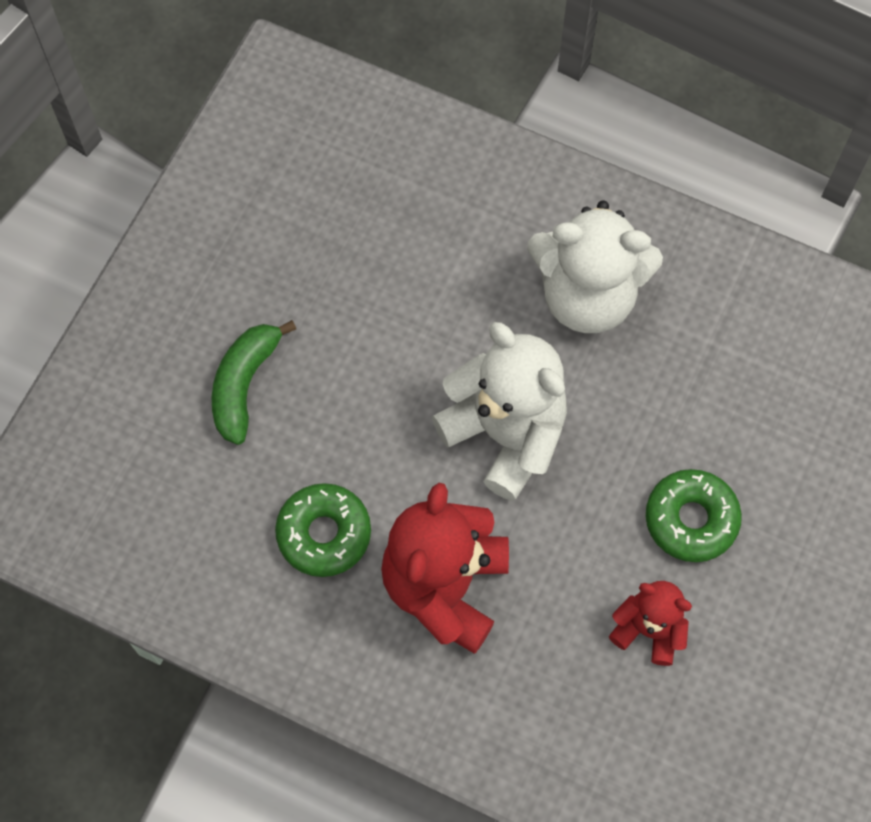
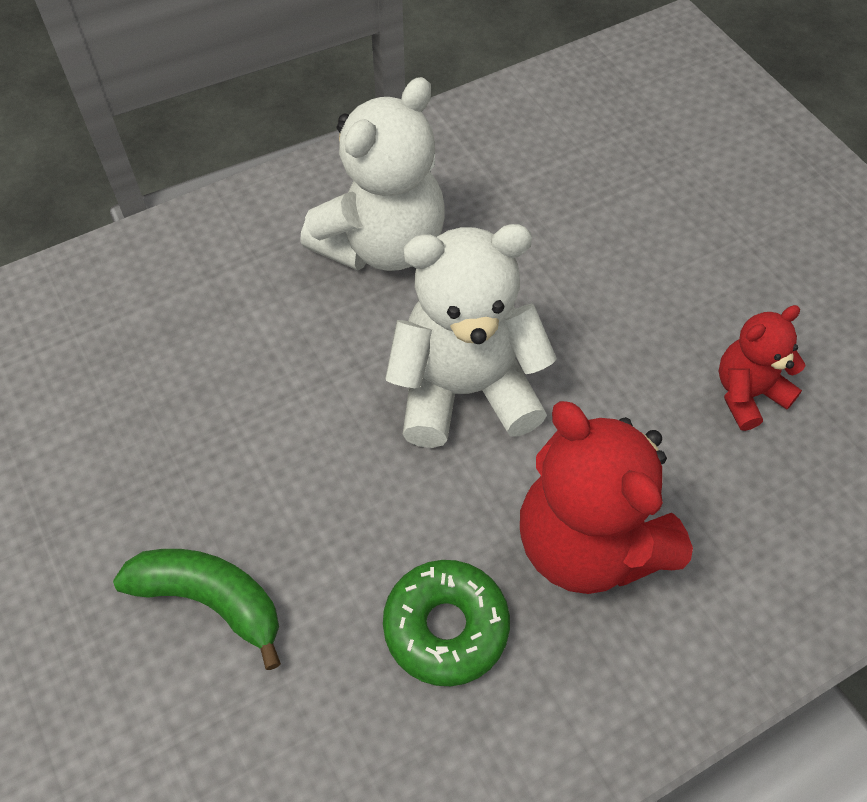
camera: 55 degrees left, 10 degrees down
(244, 384) = (210, 600): green banana -> green banana turned 150 degrees clockwise
(691, 519) = (659, 298): green donut -> none

